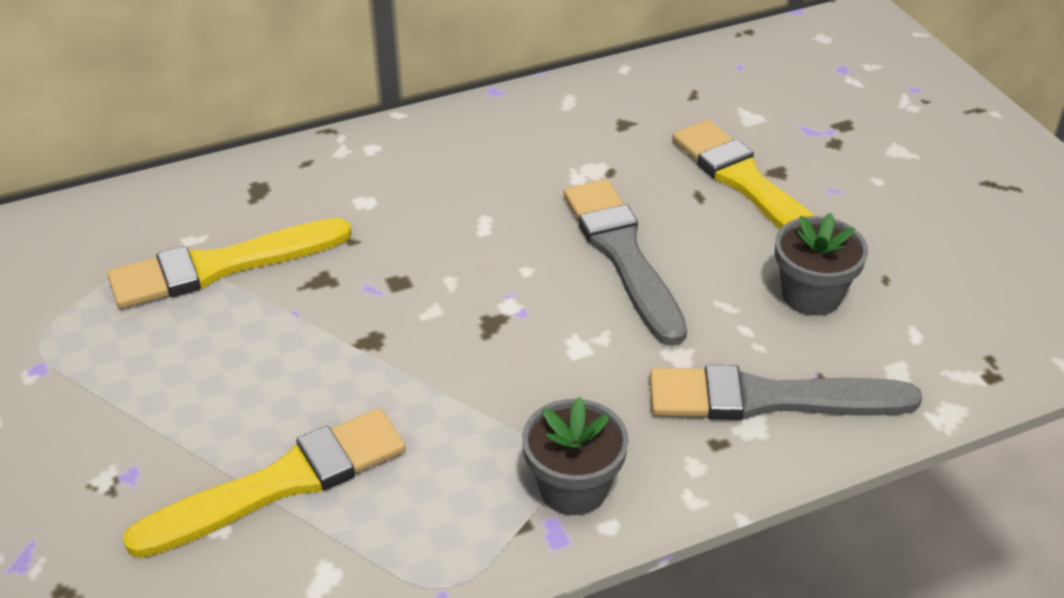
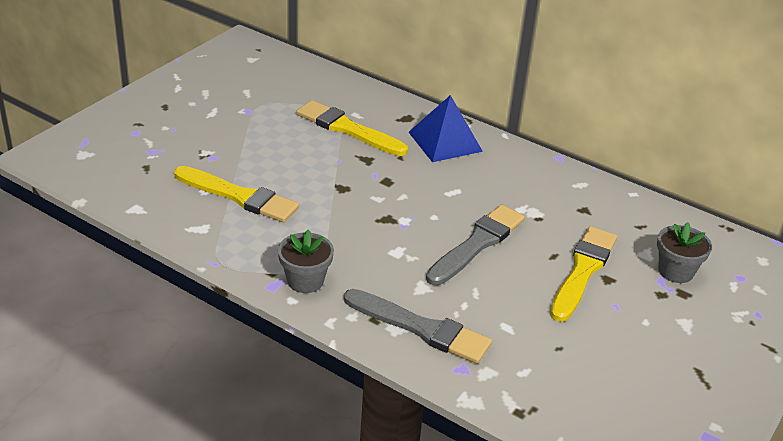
camera: 55 degrees right, 5 degrees down
(357, 177) = (445, 141): none -> blue pyramid
(769, 399) = (421, 328): grey brush -> grey brush turned 150 degrees clockwise
(811, 295) = (515, 321): grey flower pot -> grey flower pot (675, 271)

